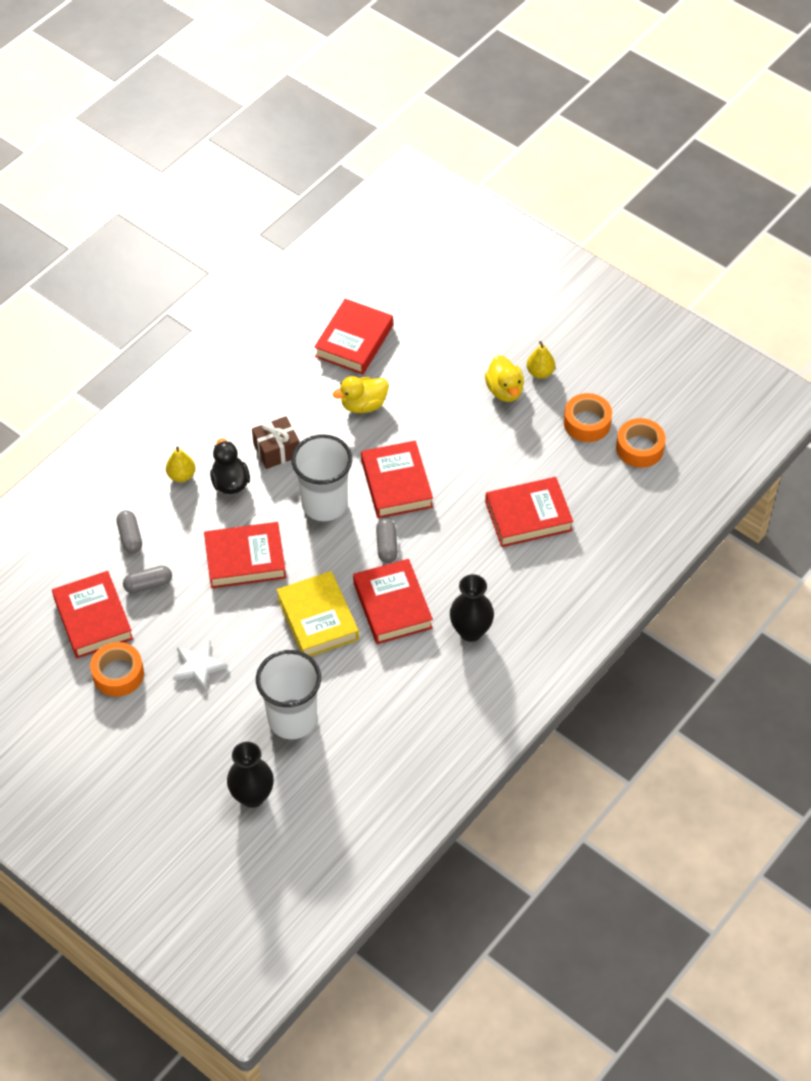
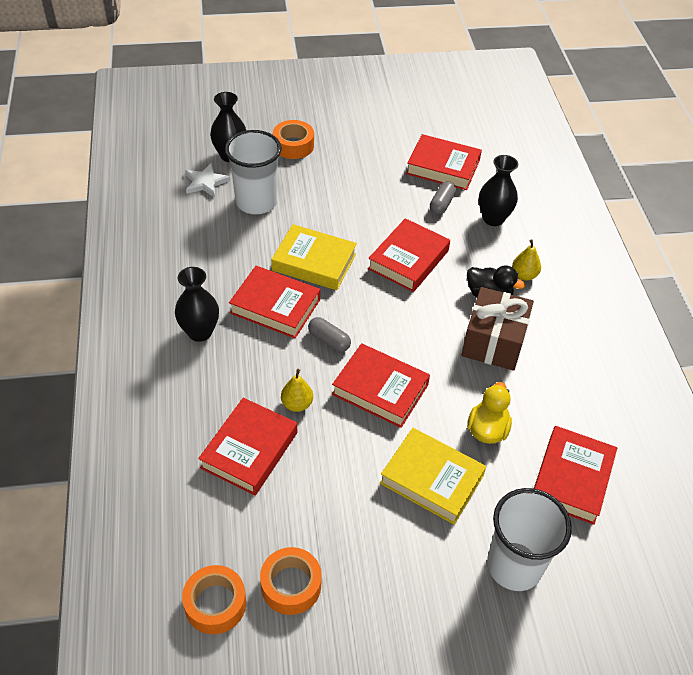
camera: 130 degrees right, 5 degrees down
(118, 674) = (387, 154): orange tape -> orange tape (293, 145)
(130, 537) = (493, 219): grey capsule -> black vase
(198, 666) = (349, 188): white star -> white star (205, 182)
(277, 450) = (493, 341): brown gift -> brown gift, size x1.53
(324, 504) = (409, 333): white cup -> white cup (514, 566)
(354, 341) = (572, 478): red book -> red book turned 45 degrees clockwise
(436, 408) = (431, 479): none -> yellow book
(504, 390) = (398, 550): yellow duck -> none
(540, 372) = (390, 600): yellow pear -> yellow pear (297, 404)

